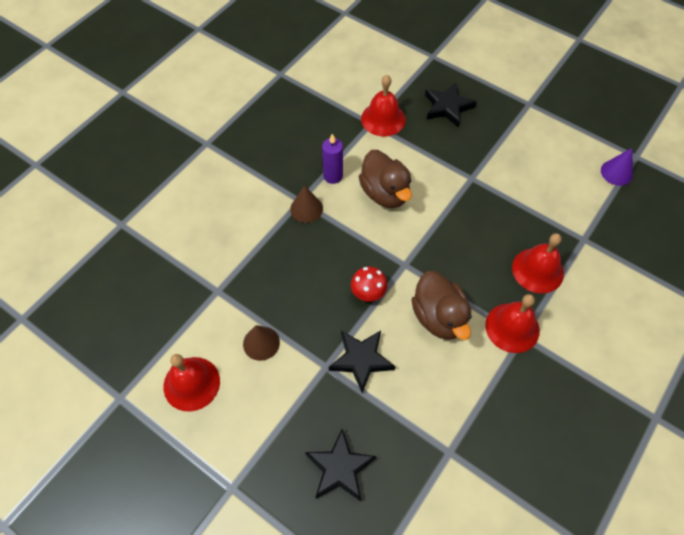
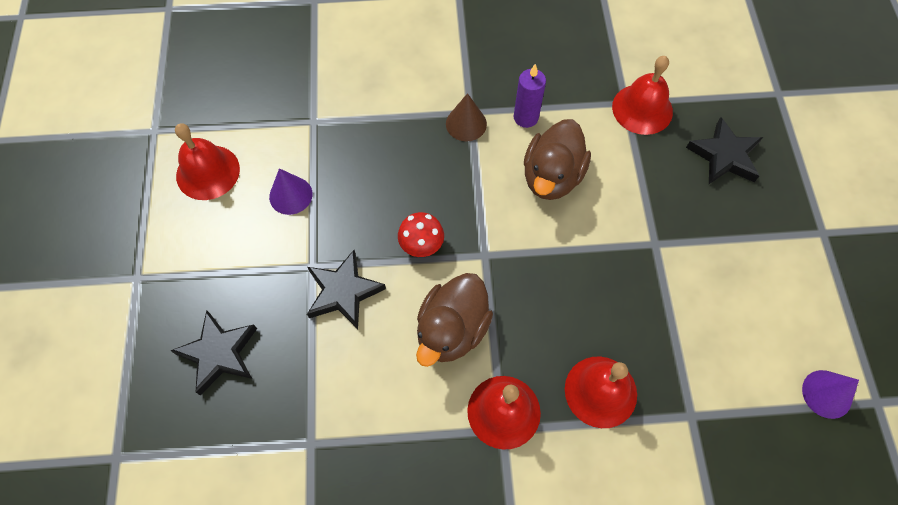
camera: 50 degrees right, 5 degrees up
(261, 343) = (290, 195): brown cone -> purple cone

